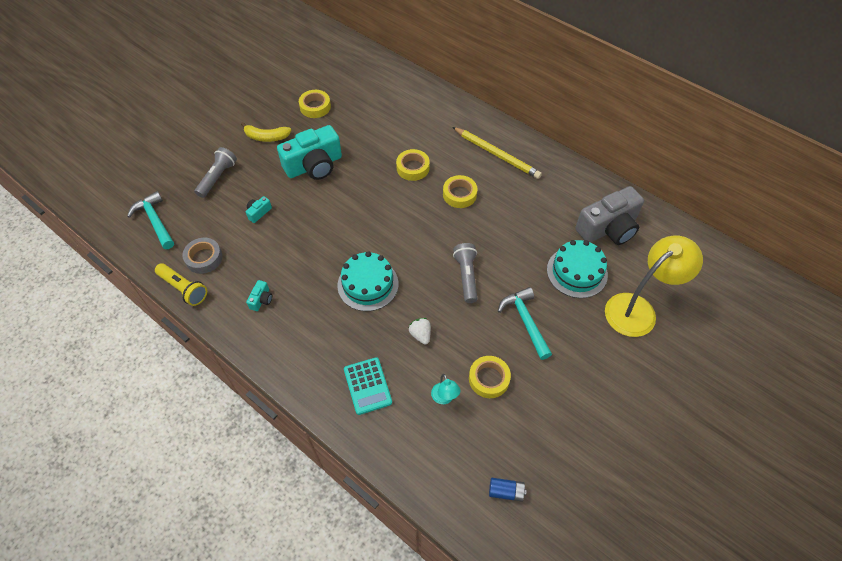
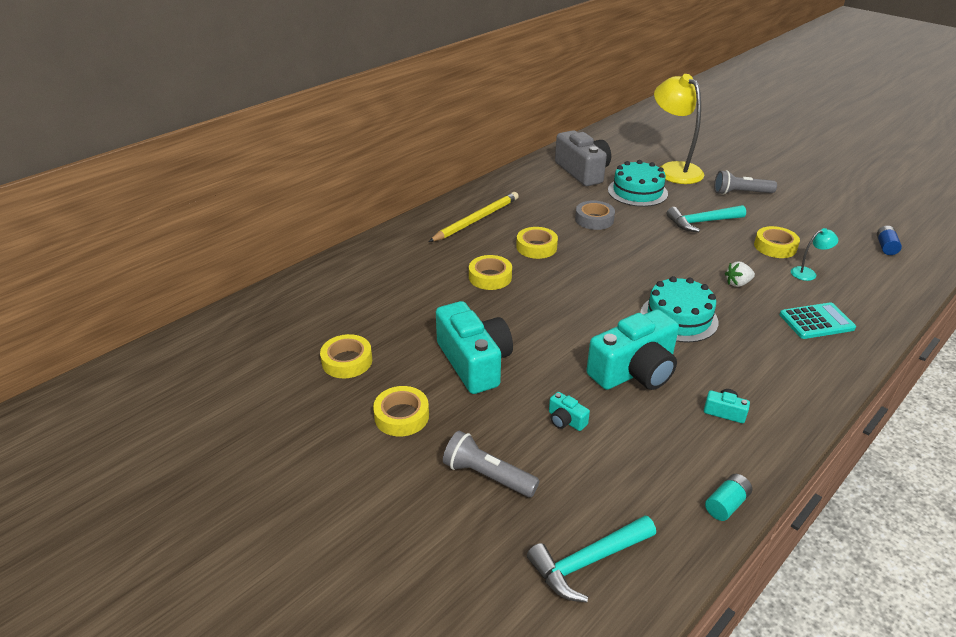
camera: 85 degrees left, 20 degrees down
(183, 288) = (726, 504): yellow flashlight -> turquoise battery
(204, 258) = (662, 482): grey tape -> grey tape (594, 219)
(266, 137) = (401, 416): yellow banana -> yellow tape
(304, 251) = (634, 371): none -> turquoise camera
(466, 276) = (654, 250): grey flashlight -> grey flashlight (741, 193)

